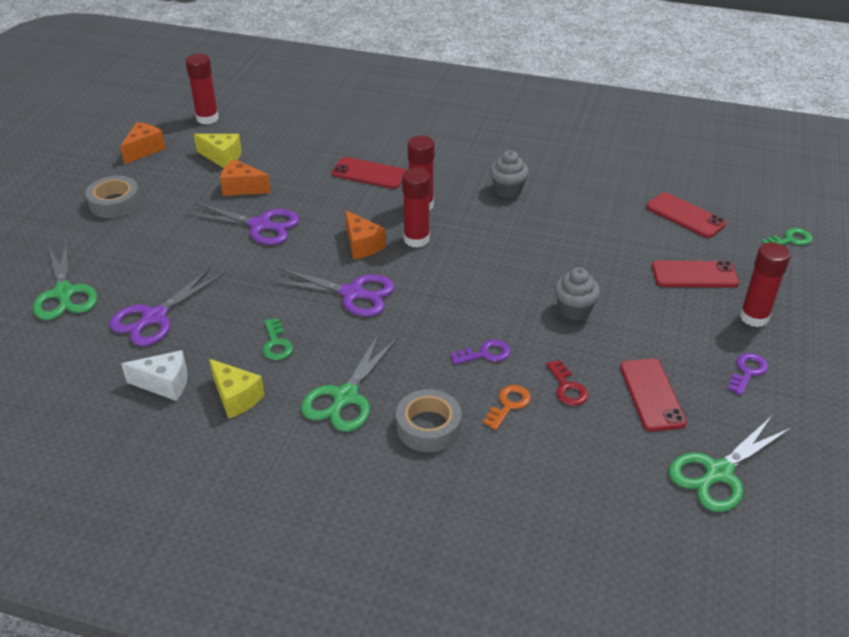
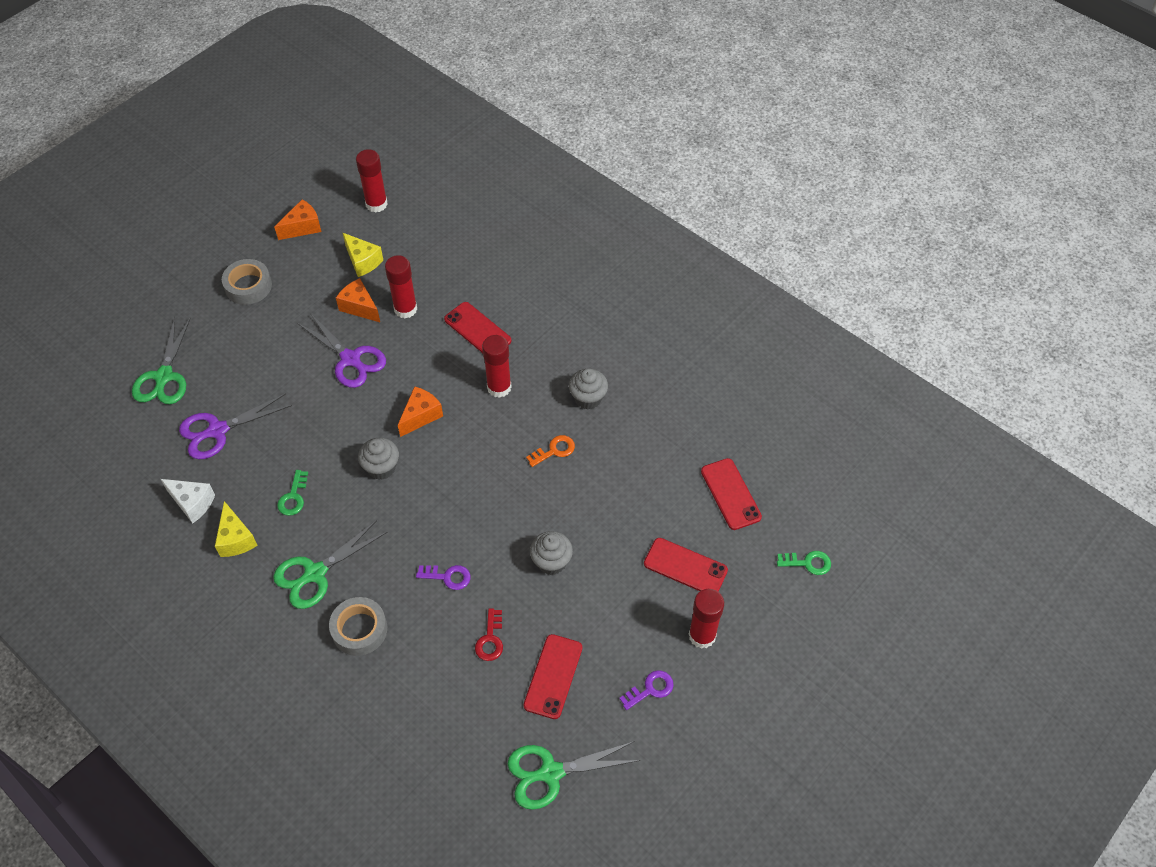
camera: 25 degrees right, 15 degrees up
(352, 293) = (381, 468): purple scissors -> grey cupcake
(362, 245) = (421, 416): orange cheese -> orange cheese turned 135 degrees counterclockwise
(416, 239) = (470, 427): red glue stick -> red glue stick (405, 309)
(508, 405) = (433, 636): orange key -> orange key (554, 450)

